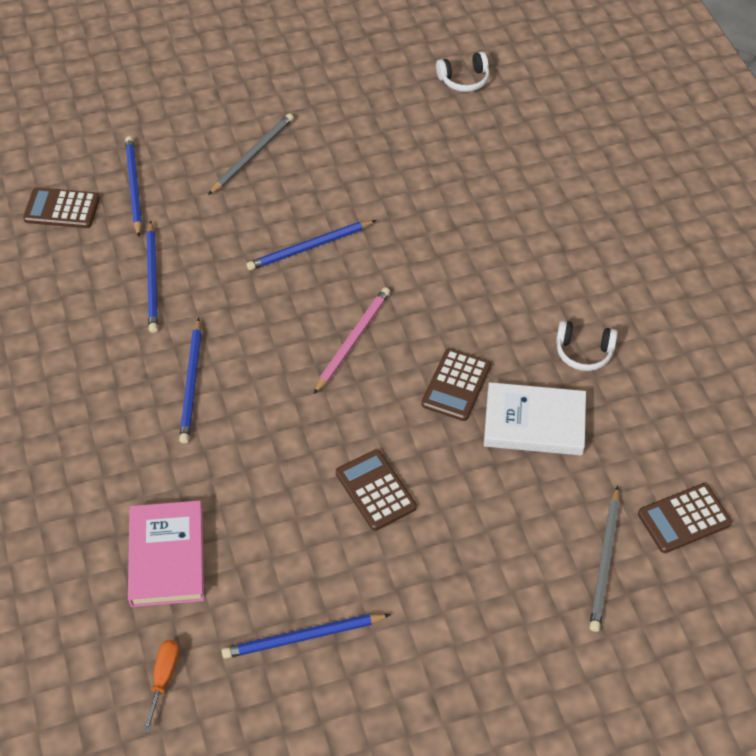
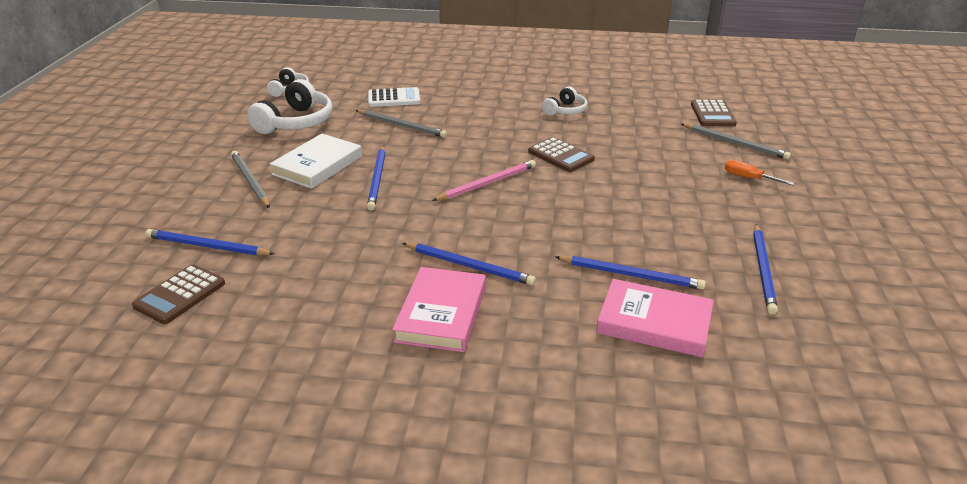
camera: 65 degrees left, 20 degrees down
(111, 391) = (441, 313): none -> pink book
(152, 279) = (330, 260): blue pencil -> blue pencil (631, 275)
(164, 678) = (788, 354): orange screwdriver -> orange screwdriver (748, 178)
(353, 340) = (487, 183): pink pencil -> pink pencil turned 90 degrees clockwise
(375, 490) = (636, 207): brown calculator -> none
(390, 125) = (296, 122): none -> white headphones
(439, 214) = (402, 126): none -> grey pencil
(504, 177) = (394, 98): none -> white calculator
(534, 423) = (612, 138): white book -> white book (317, 165)

